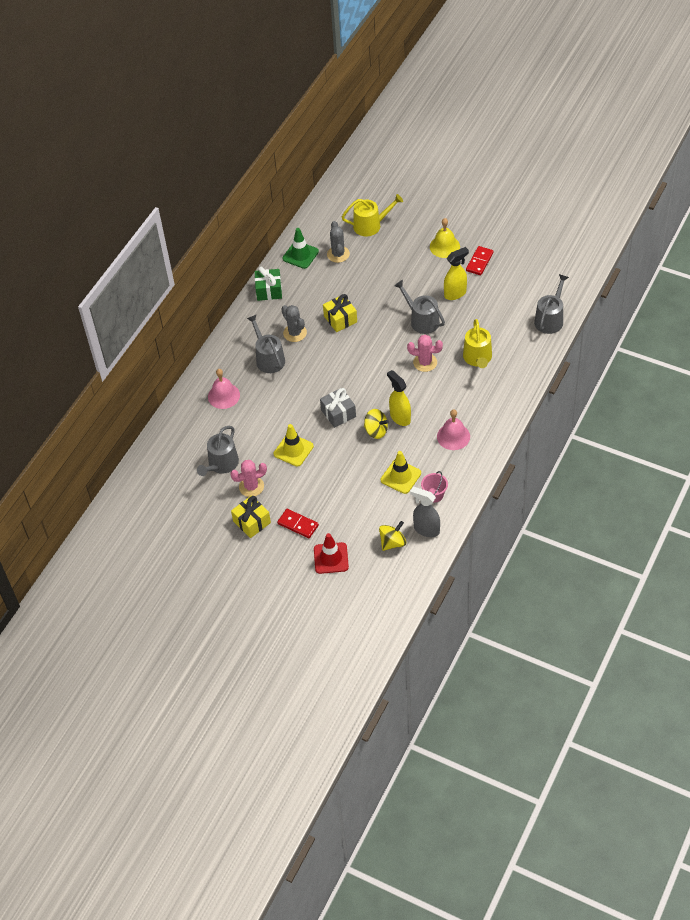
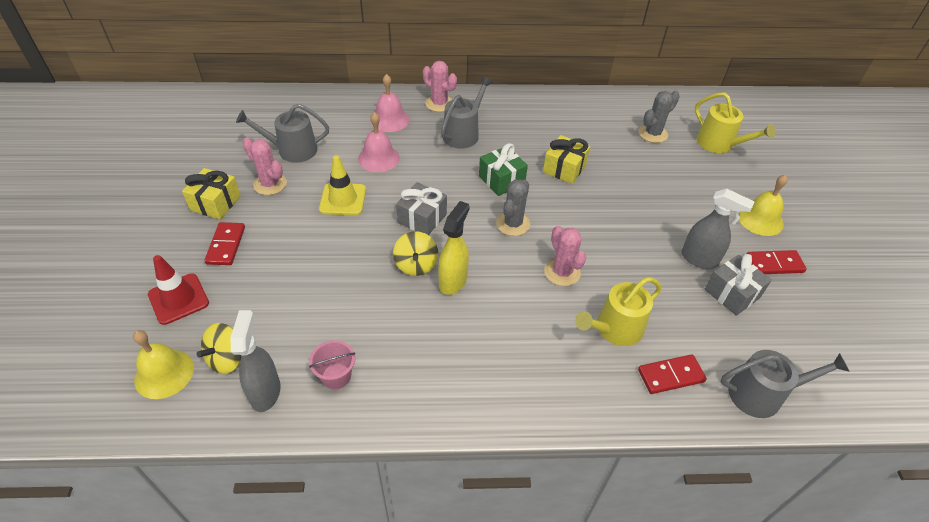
camera: 55 degrees right, 5 degrees down
(224, 359) = (439, 103): none -> pink cactus
(269, 290) = (555, 102): green gift -> green gift (501, 180)
(295, 333) = (514, 140): grey cactus -> grey cactus (513, 224)
(300, 255) = (623, 107): green traffic cone -> none
(385, 574) = (164, 373): none -> yellow bell
(392, 542) = (227, 359): yellow spinning top -> yellow spinning top turned 105 degrees clockwise
(400, 476) = (351, 322): yellow traffic cone -> none
(422, 320) = (626, 242): grey watering can -> none
(453, 436) = (456, 356): pink bell -> pink bell (378, 158)
(455, 293) = (699, 259): yellow spray bottle -> grey spray bottle
(486, 293) = (732, 293): none -> grey gift
(519, 350) = (671, 376): none -> red domino

